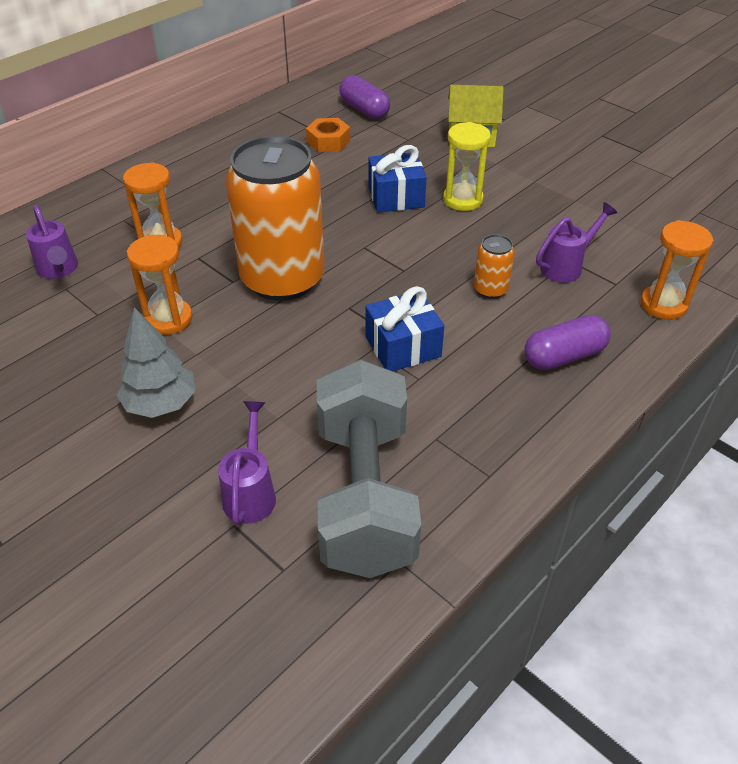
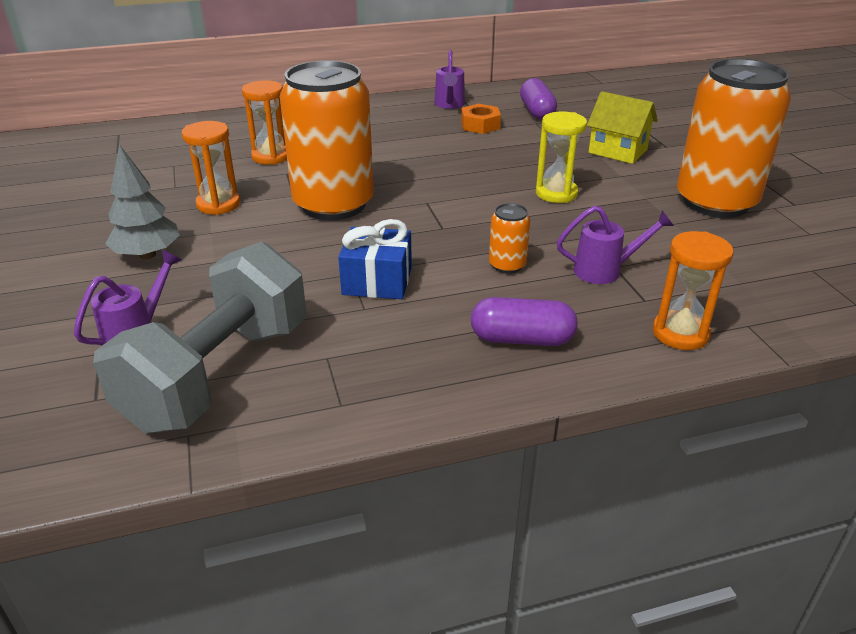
camera: 30 degrees right, 10 degrees down
(59, 270) = (182, 153): purple watering can -> purple watering can (449, 105)
(396, 197) = (495, 176): blue gift -> none
(587, 168) = (715, 202): none -> orange can

